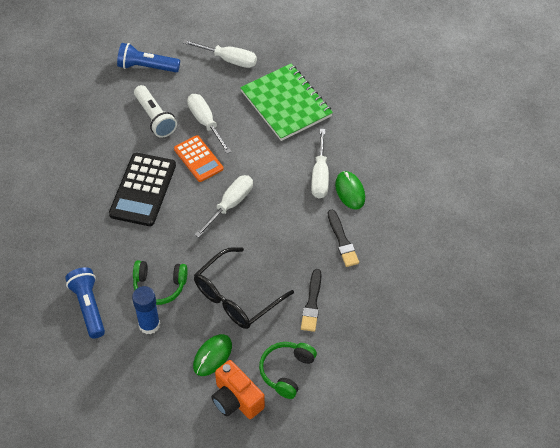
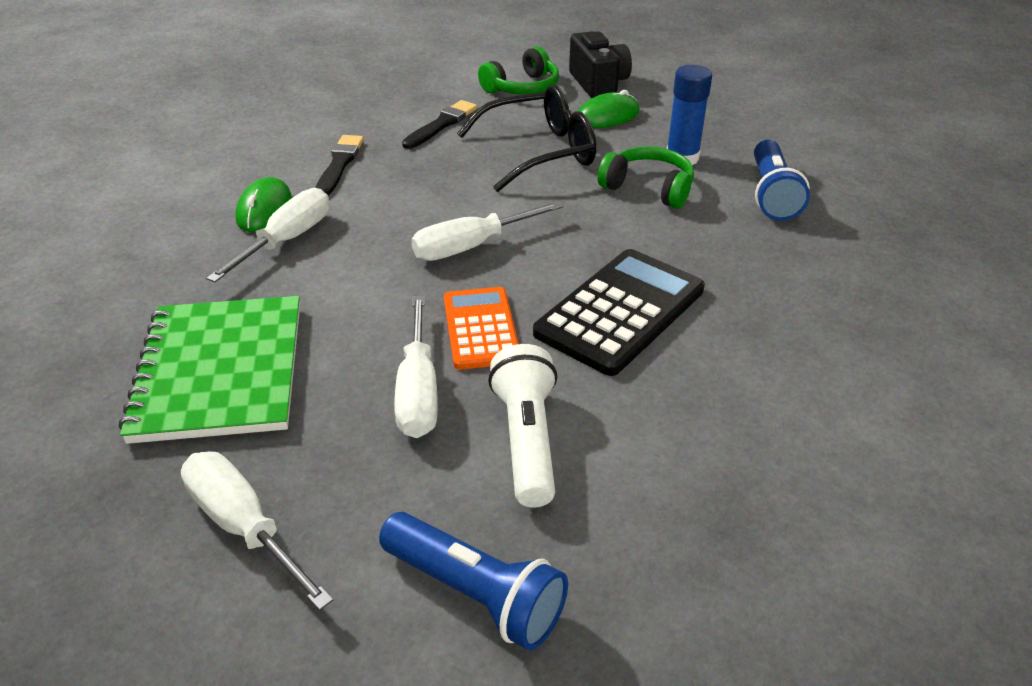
camera: 155 degrees left, 15 degrees down
(236, 399) = (598, 84): orange camera -> black camera

